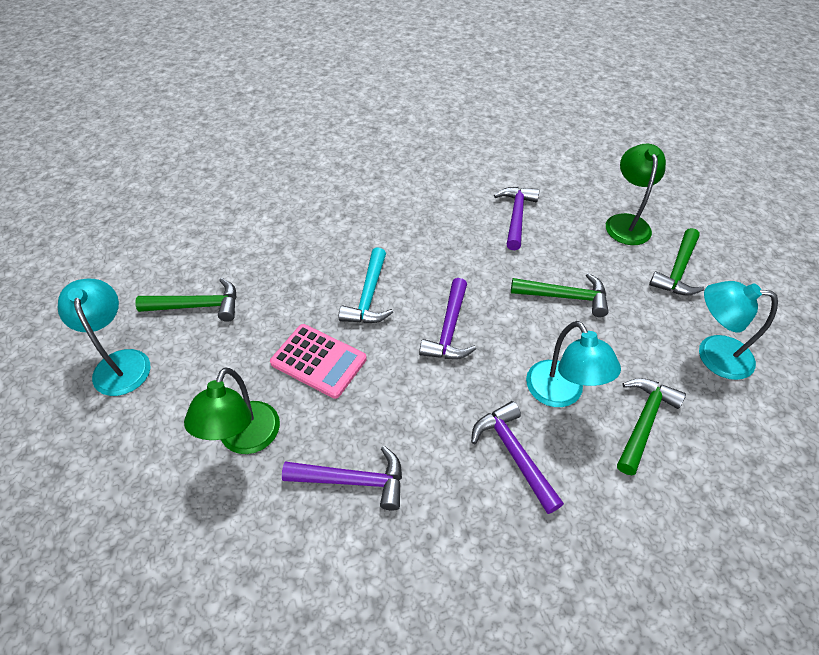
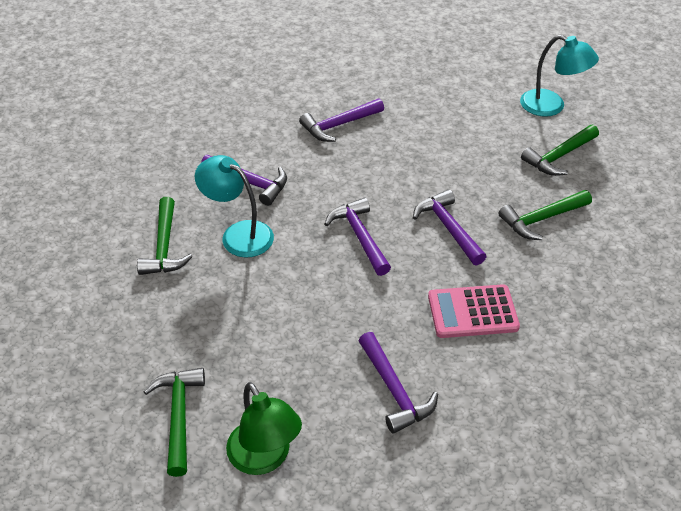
camera: 145 degrees right, 5 degrees down
(245, 439) = (423, 112): green lamp -> none
(318, 361) = (431, 168): pink calculator -> pink calculator (472, 312)
(368, 296) = (448, 228): turquoise hammer -> purple hammer
(565, 297) = (282, 318): green hammer -> green hammer (541, 219)
(713, 355) = (118, 332): turquoise lamp -> none

